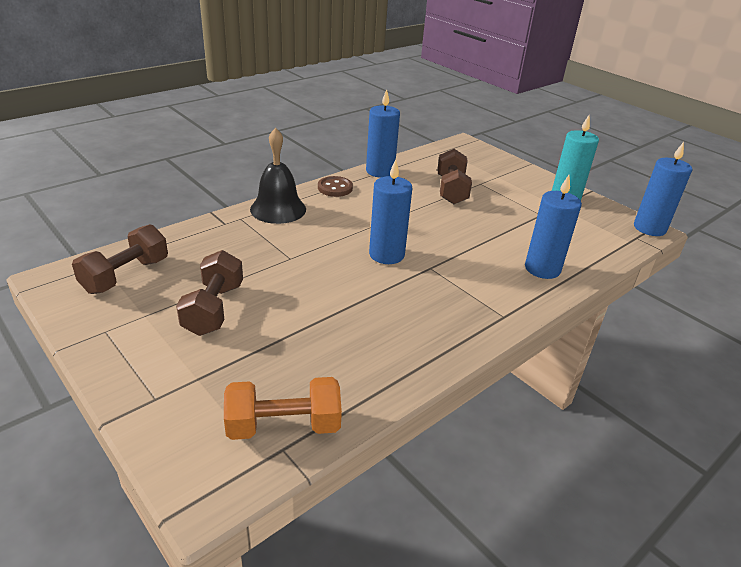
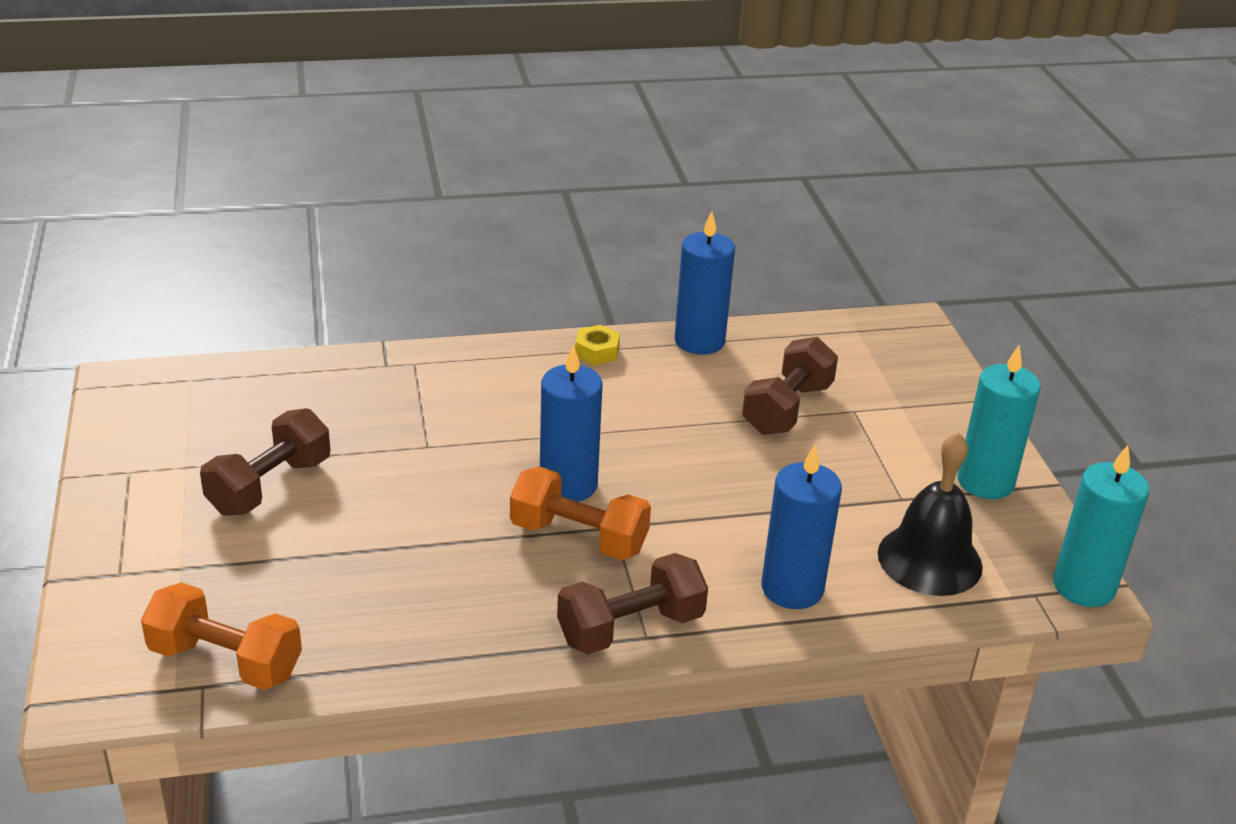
camera: 30 degrees right, 0 degrees up
(125, 275) = (204, 405): brown dumbbell -> brown dumbbell (630, 628)
(278, 209) = (479, 363): black bell -> black bell (929, 559)
(335, 188) = (597, 351): brown button -> yellow nut
(419, 278) = (579, 537): none -> orange dumbbell
(649, 228) = (1083, 586): blue candle -> turquoise candle

